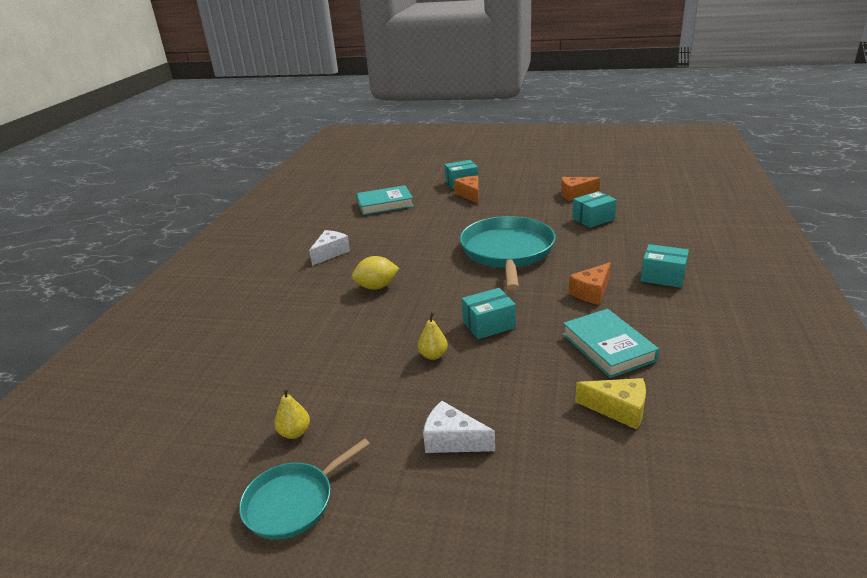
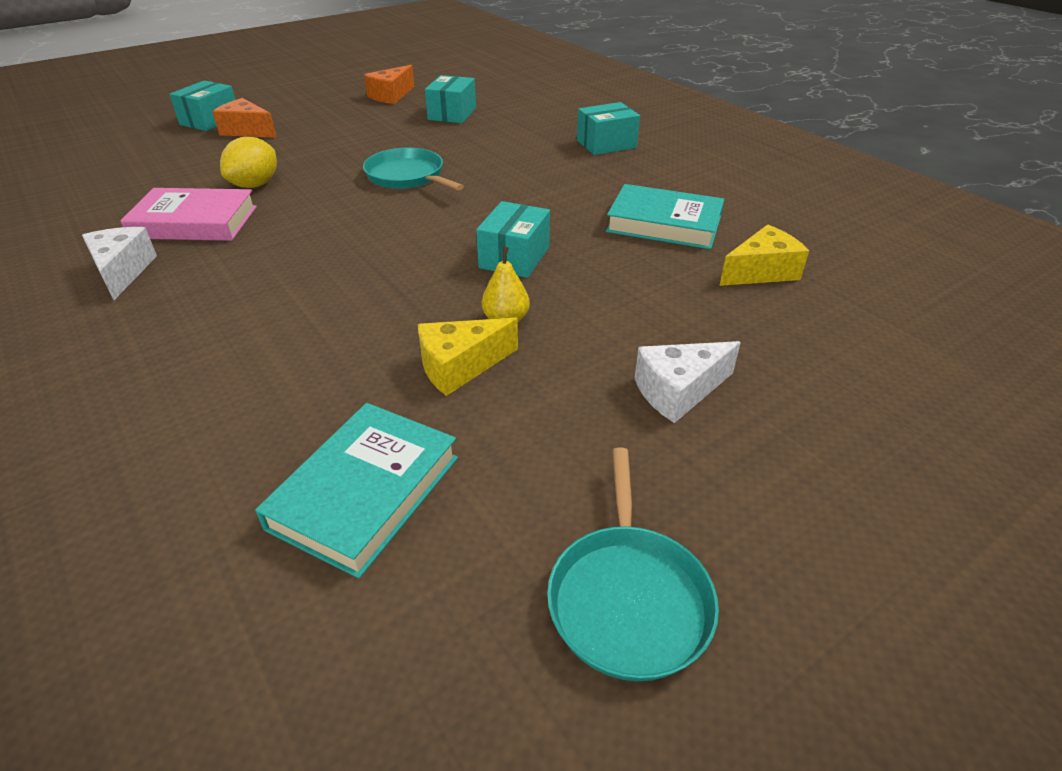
camera: 50 degrees left, 10 degrees up
(295, 432) = (479, 519): yellow pear -> none
(376, 287) = (287, 281): yellow lemon -> yellow lemon (255, 185)
(381, 366) = (460, 366): none -> yellow cheese
(383, 240) = (194, 222): none -> pink book
(385, 204) = (117, 178): turquoise book -> turquoise book (365, 492)
(507, 252) = (408, 176): turquoise pan -> turquoise pan, size x0.56
(591, 292) = (566, 182): orange cheese -> none

